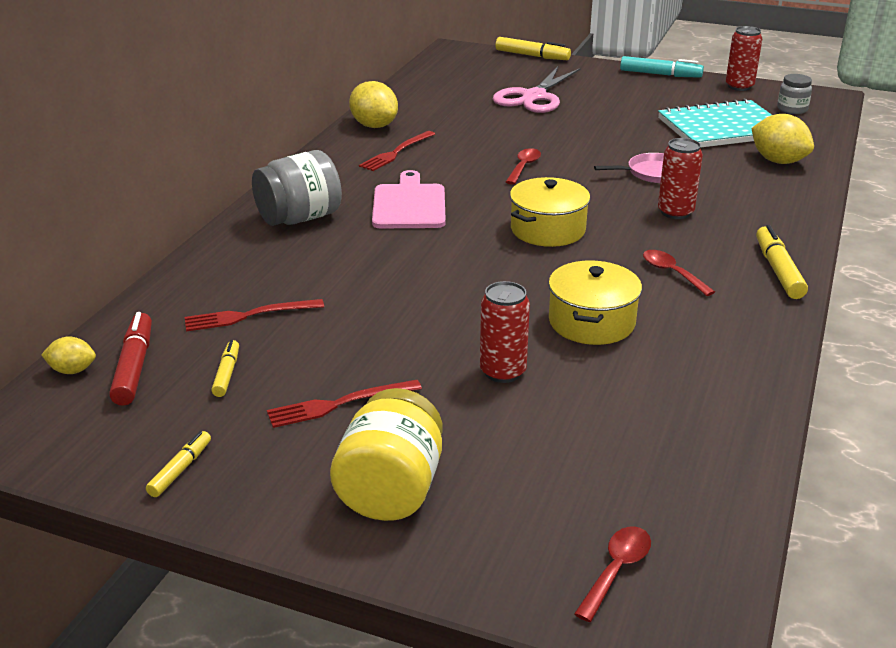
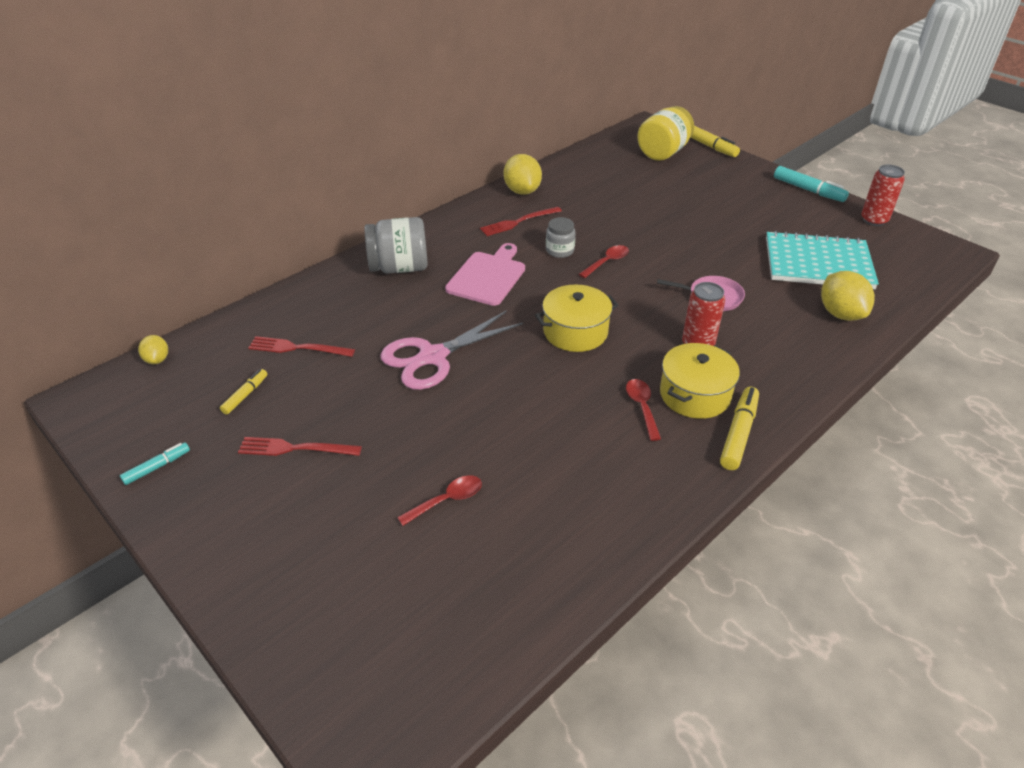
camera: 25 degrees right, 10 degrees up
(72, 370) = (157, 359): yellow lemon -> yellow lemon turned 45 degrees clockwise
(134, 367) = (194, 369): red marker -> none
(180, 469) = (157, 467): yellow marker -> turquoise marker
(390, 490) = (270, 538): yellow jar -> yellow jar (663, 152)
(503, 372) = (430, 460): red can -> none
(534, 97) = (674, 190): pink scissors -> pink scissors (433, 357)
(592, 322) = (536, 435): yellow pot -> yellow pot (695, 395)
(616, 570) = (364, 677): red spoon -> red spoon (447, 500)
(792, 109) = (904, 258): grey jar -> grey jar (559, 250)

